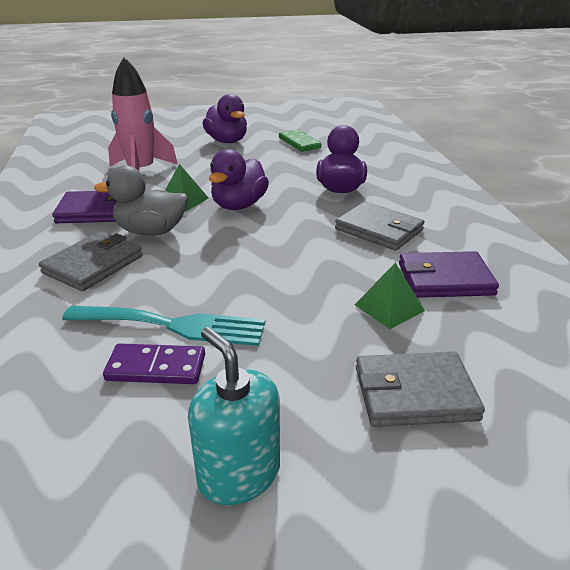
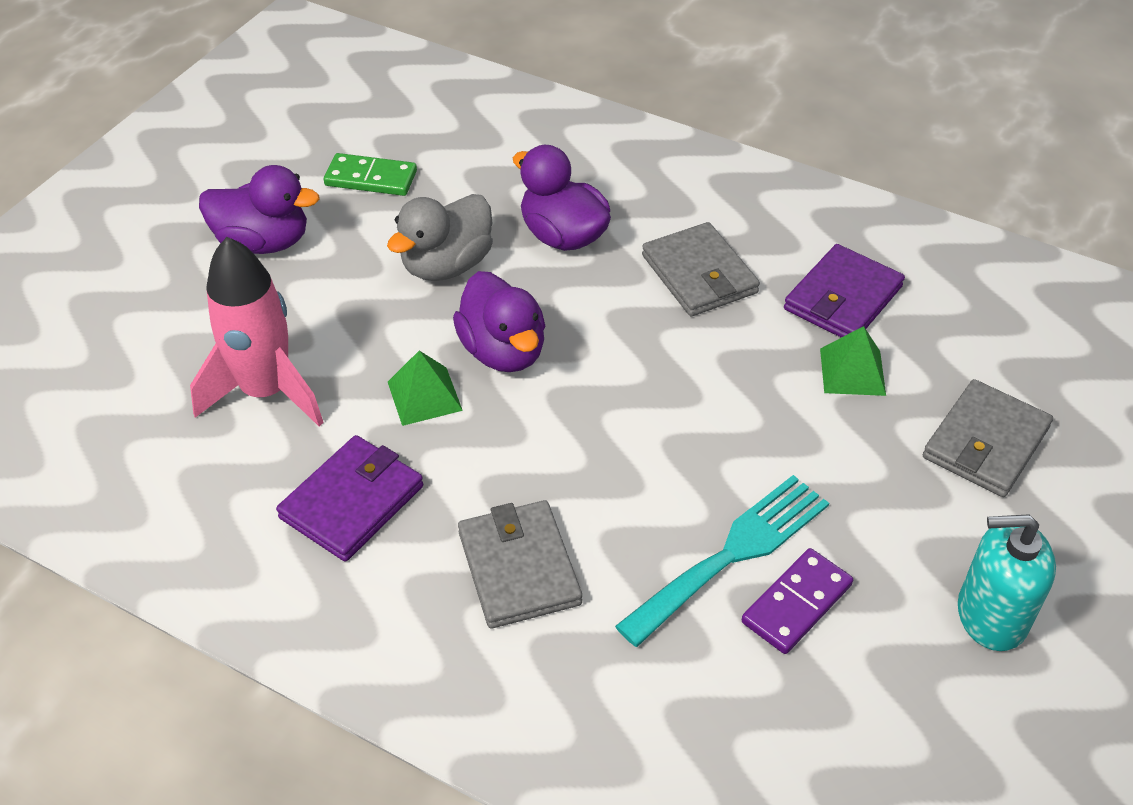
camera: 50 degrees left, 15 degrees up
(151, 231) = (484, 472): grey duck -> grey duck (447, 265)
(379, 230) = (699, 274): grey wallet -> grey wallet turned 75 degrees clockwise

